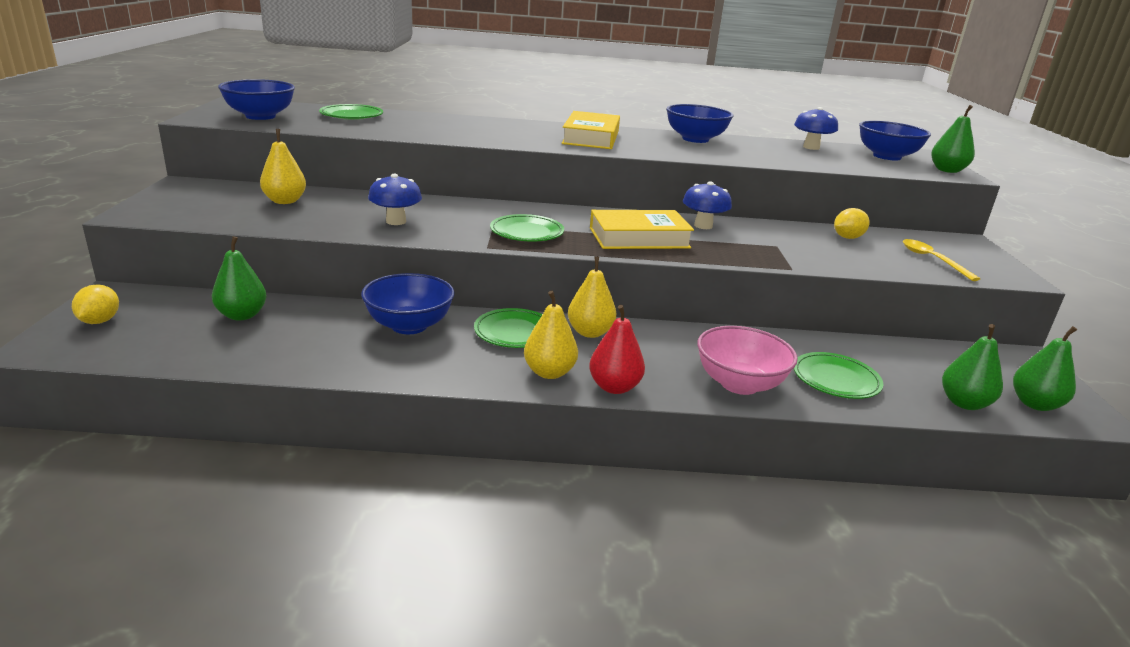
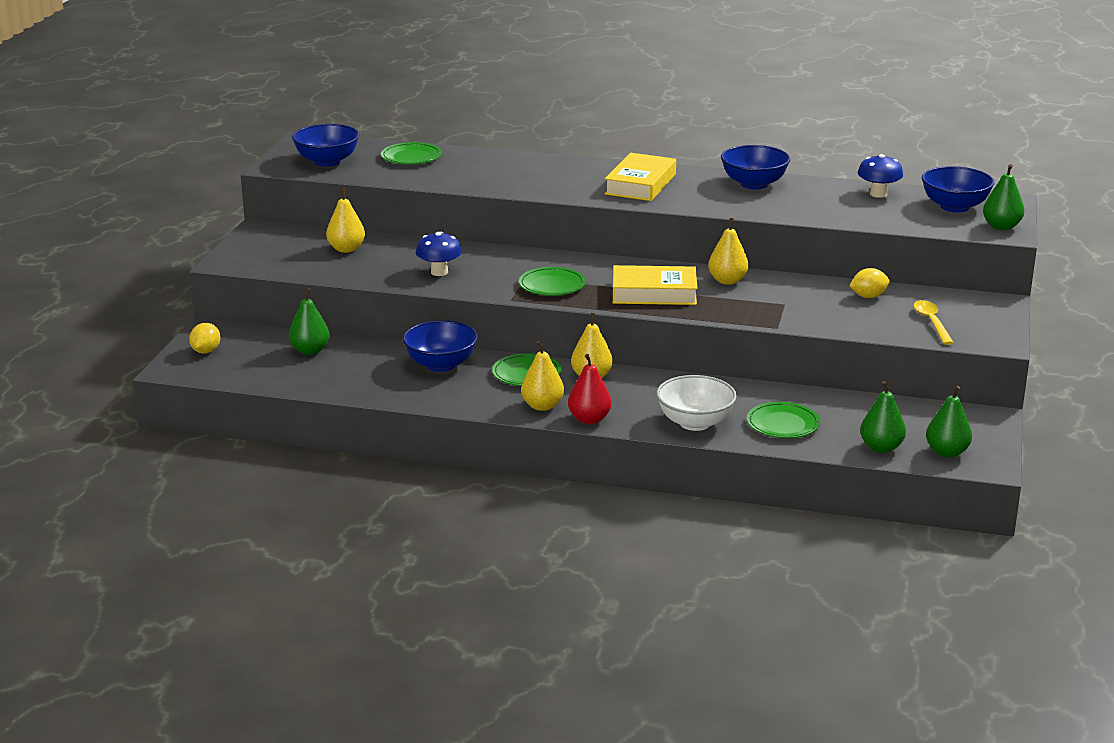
camera: 15 degrees right, 0 degrees up
(703, 226) = (727, 281): blue mushroom -> yellow pear
(739, 384) = (695, 423): pink bowl -> white bowl

